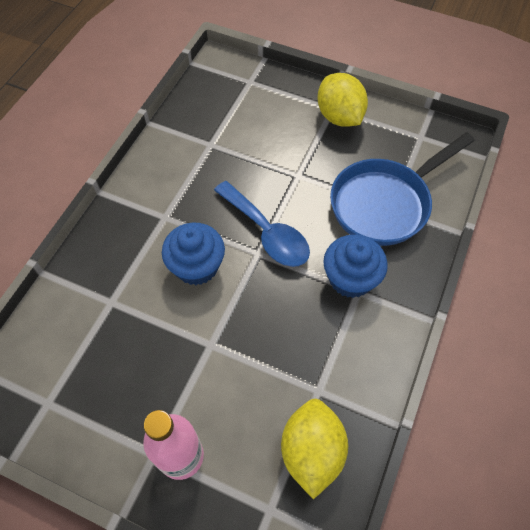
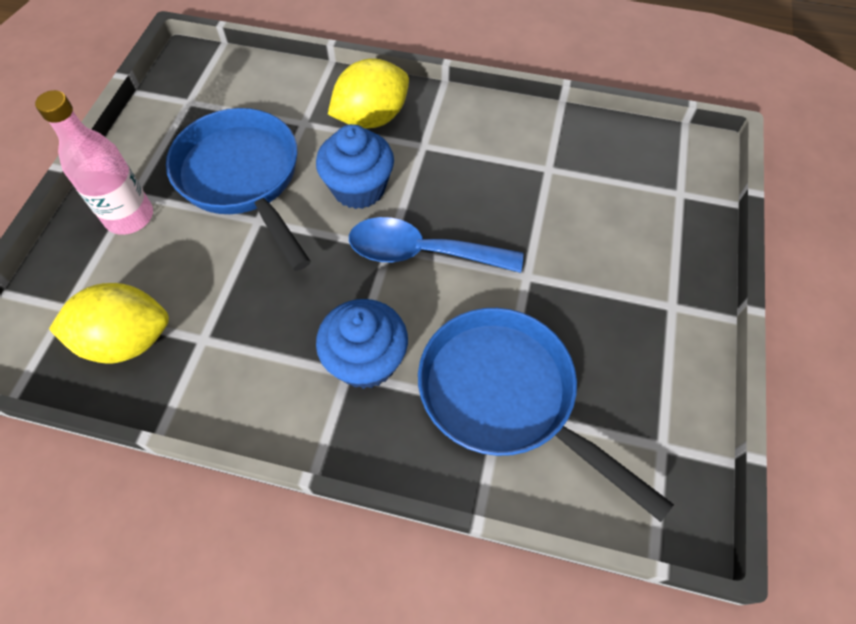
camera: 80 degrees right, 0 degrees up
(162, 355) = (243, 179): none -> blue pan
(267, 233) = (421, 252): blue spoon -> blue spoon turned 60 degrees clockwise
(339, 117) = (658, 317): yellow lemon -> yellow lemon (372, 118)

